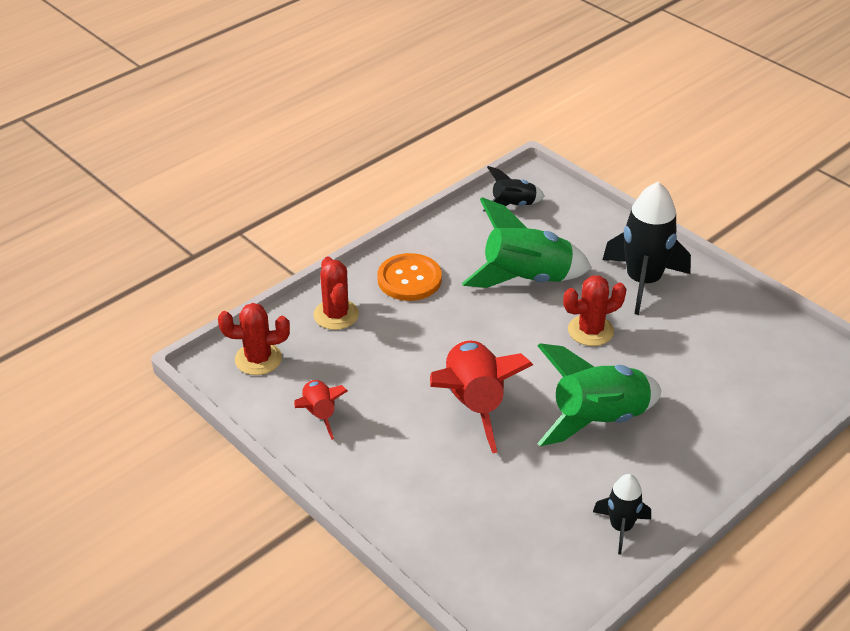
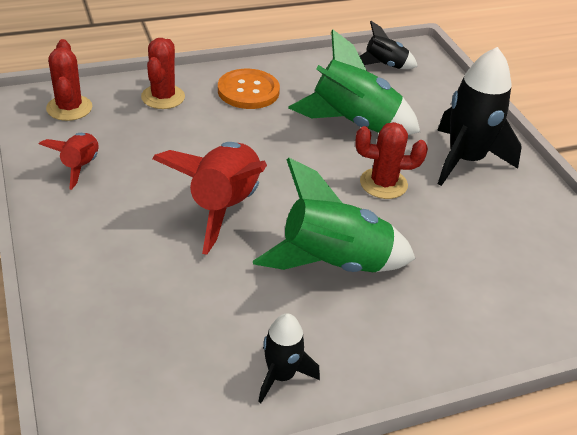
camera: 20 degrees right, 0 degrees up
(258, 359) = (69, 108): red cactus -> red cactus turned 60 degrees clockwise

